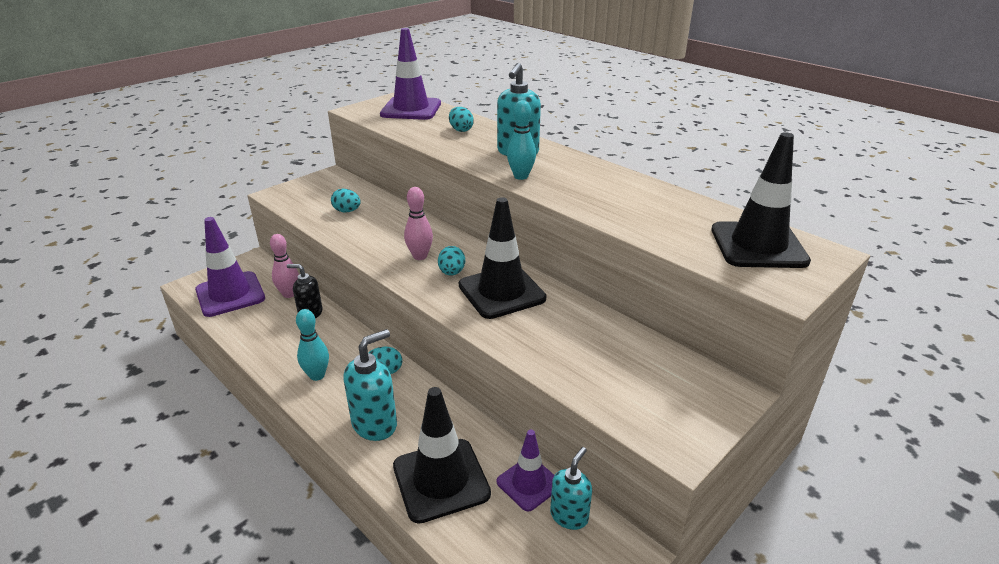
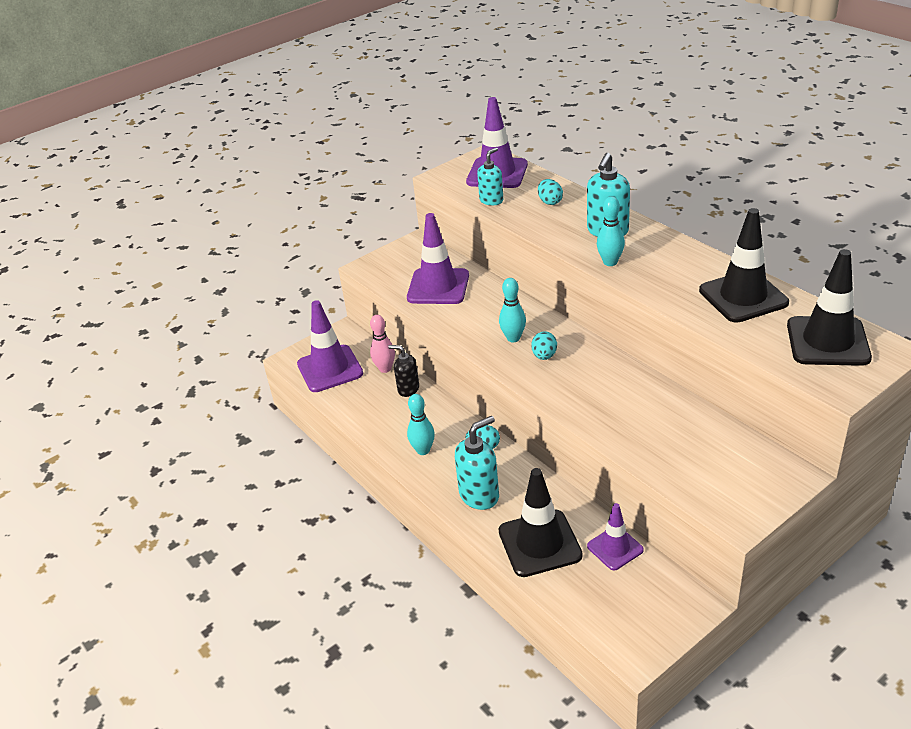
camera: 10 degrees right, 5 degrees up
(347, 211) = (438, 287): turquoise egg -> purple traffic cone
(420, 256) = (513, 338): pink bowling pin -> turquoise bowling pin
(501, 292) = (591, 376): black traffic cone -> black traffic cone (743, 297)
(569, 516) = (648, 574): turquoise soap dispenser -> turquoise soap dispenser (491, 200)

